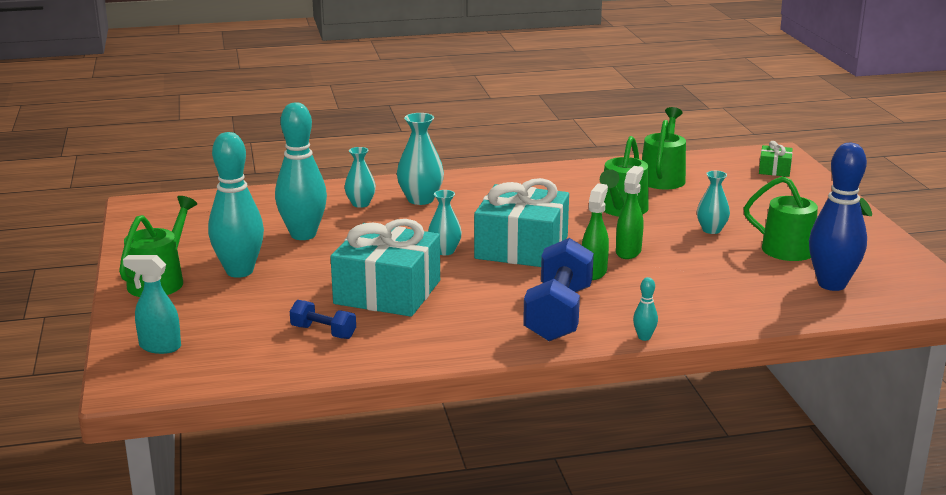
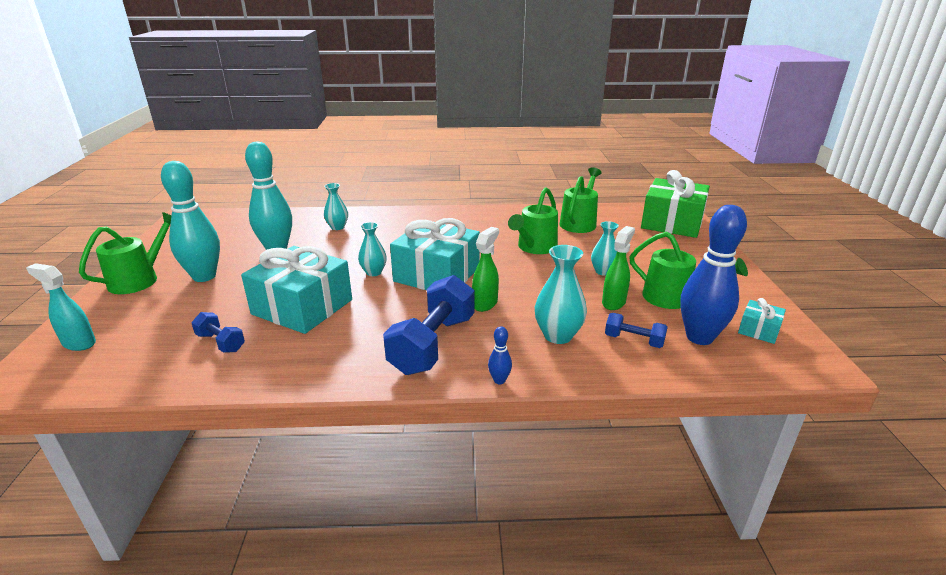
camera: 10 degrees right, 5 degrees up
(420, 199) = (384, 227): turquoise vase -> turquoise vase (558, 335)
(628, 252) = (524, 286): green spray bottle -> green spray bottle (614, 302)
(644, 337) = (499, 380): turquoise bowling pin -> blue bowling pin
(766, 293) = (633, 340): none -> blue dumbbell
(774, 170) = (672, 223): green gift -> green gift, size x2.22
(890, 273) = (758, 330): none -> turquoise gift

